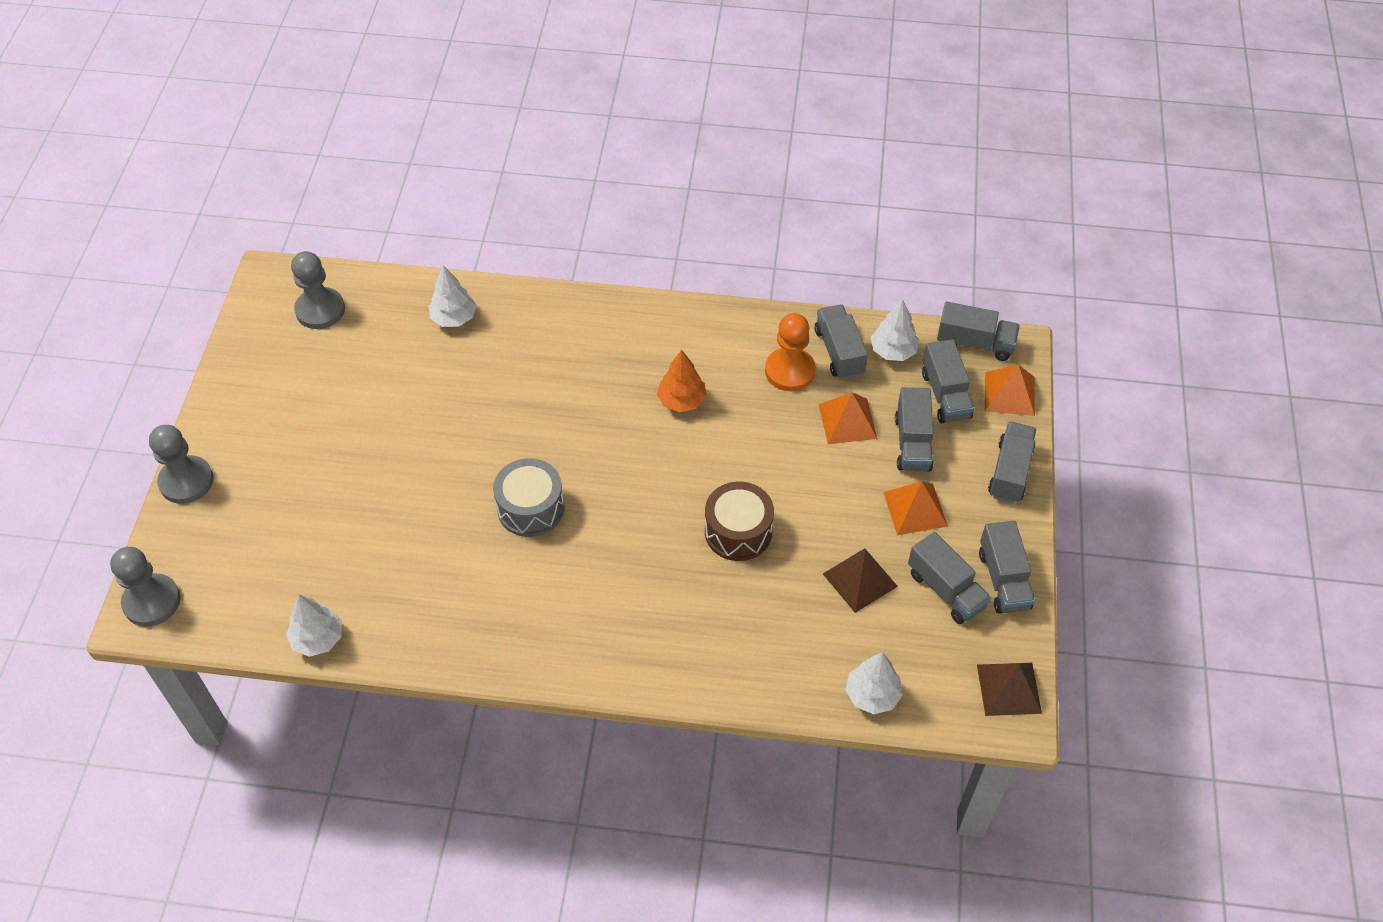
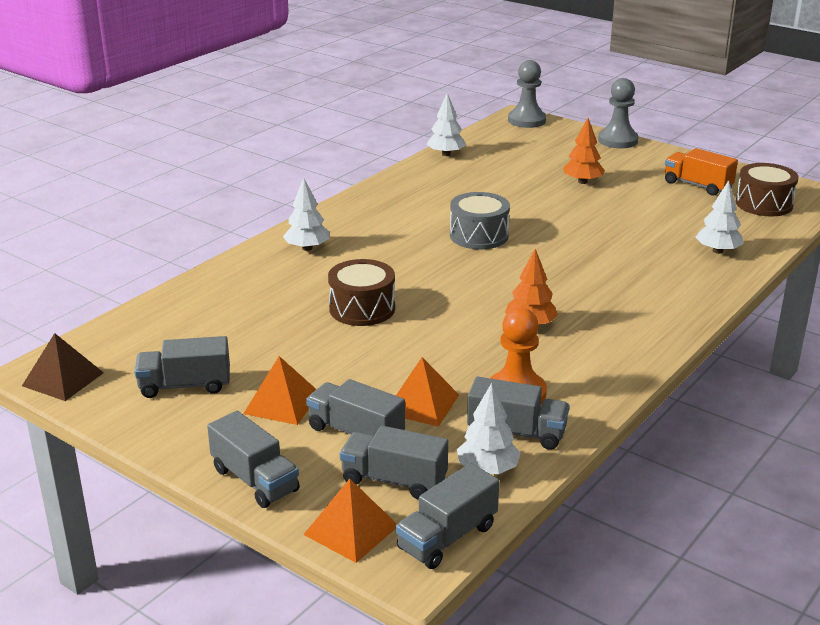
camera: 120 degrees right, 25 degrees down
(296, 372) = (697, 185): none -> orange truck
(320, 310) = (764, 204): grey pawn -> brown drum
(337, 471) = (582, 182): none -> orange tree
(860, 580) = (249, 347): brown pyramid -> none
(872, 695) = (149, 316): white tree -> white tree (307, 248)
(1003, 580) = (153, 421): grey truck -> none

